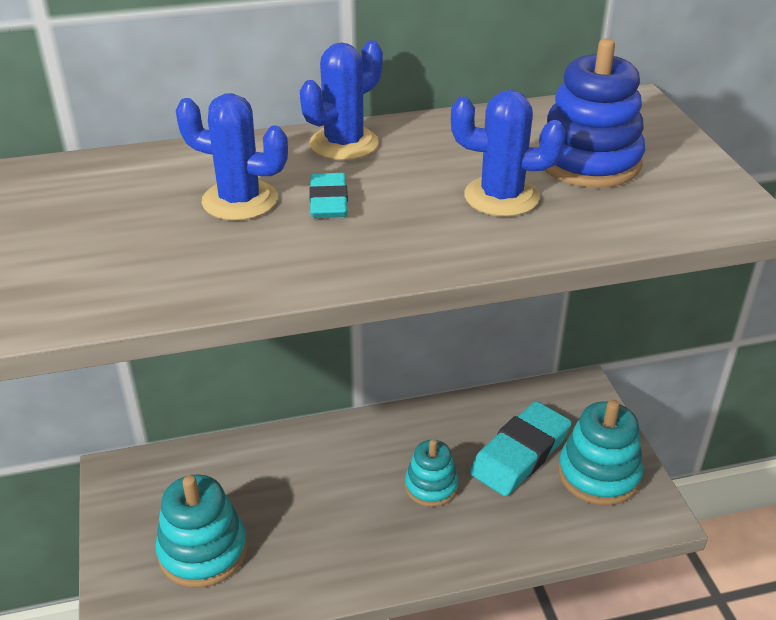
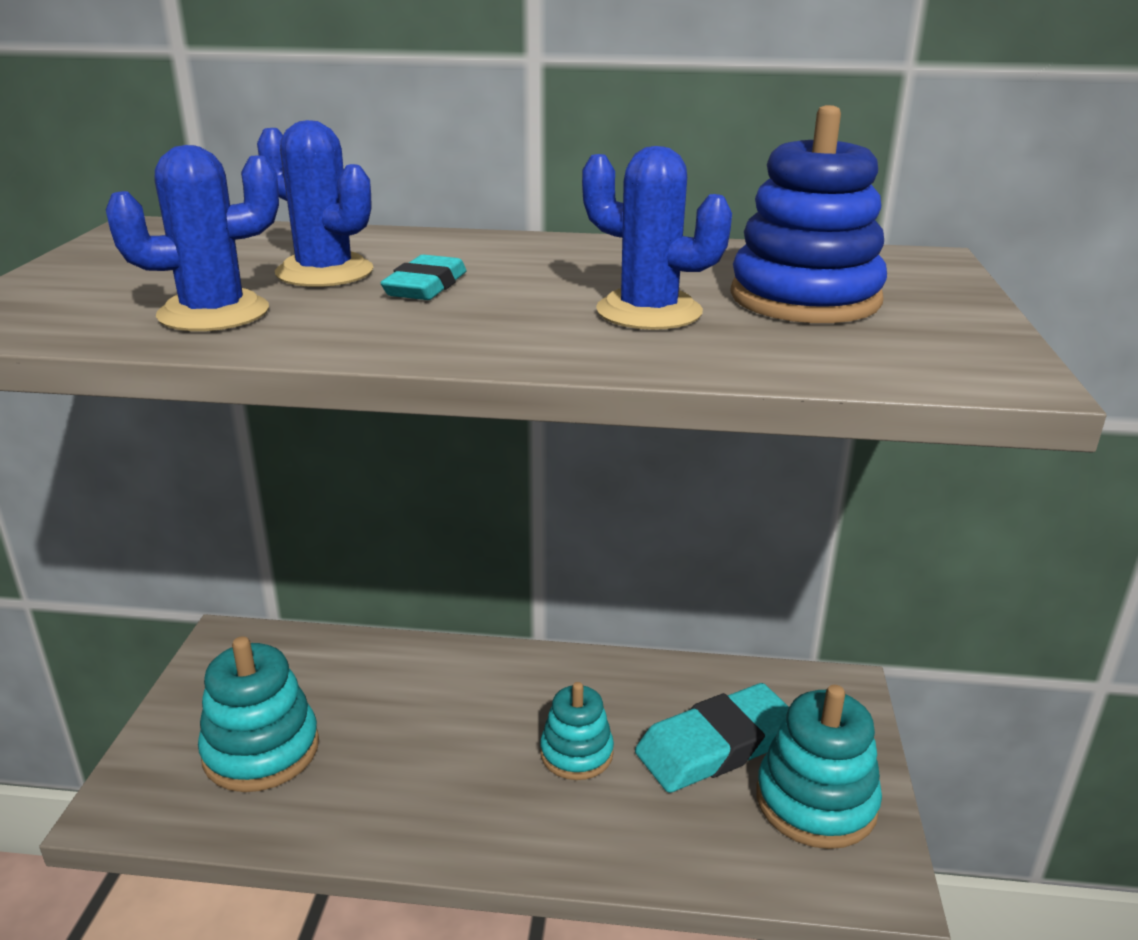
camera: 20 degrees right, 10 degrees down
(344, 144) = (501, 246): blue cactus -> blue cactus (213, 313)

